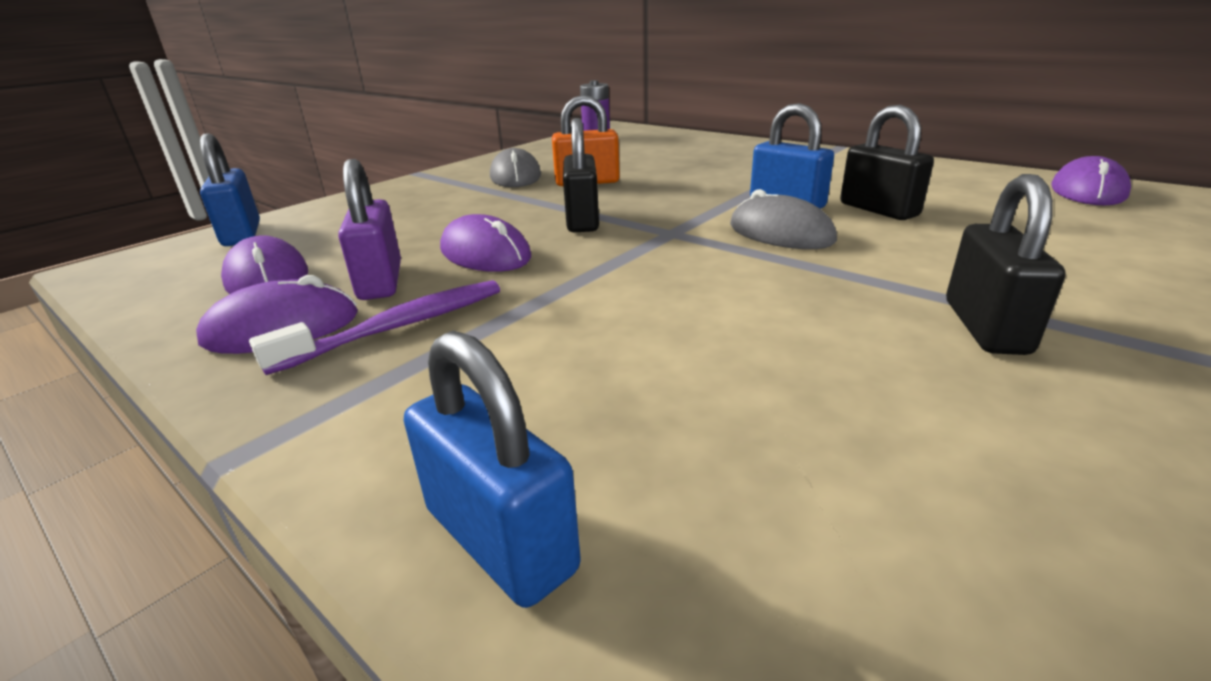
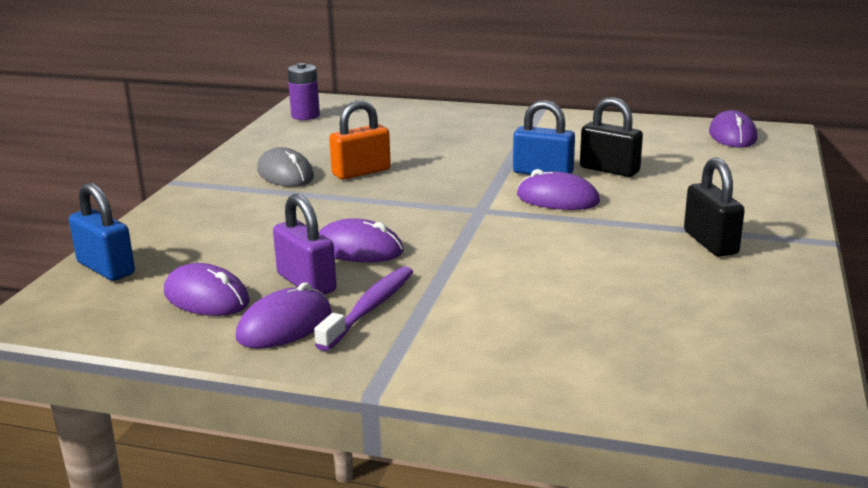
camera: 25 degrees left, 5 degrees down
(500, 539) = (558, 380): blue padlock -> none
(582, 220) = (401, 210): black padlock -> none
(780, 233) = (557, 199): grey mouse -> purple mouse

